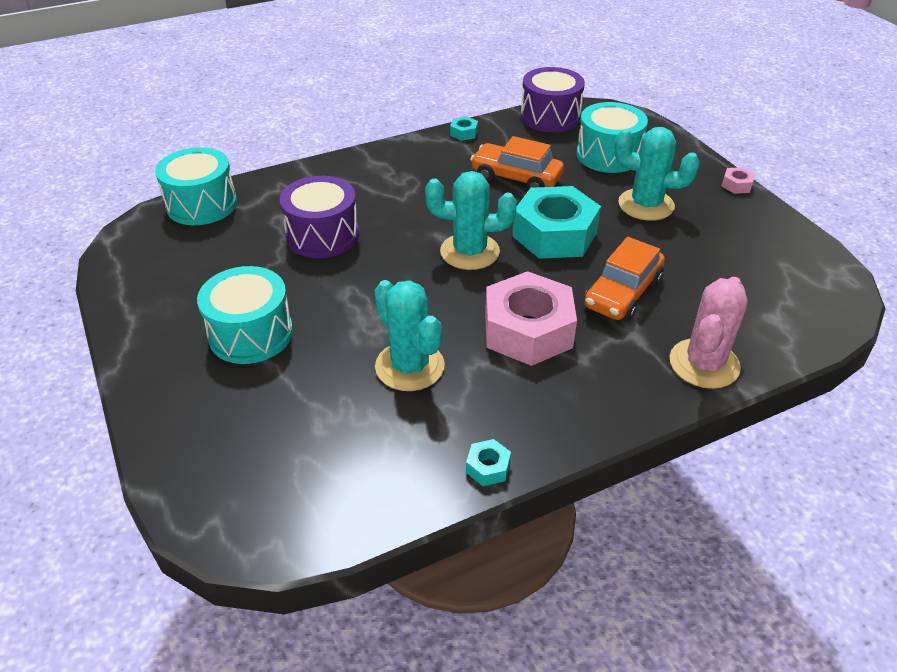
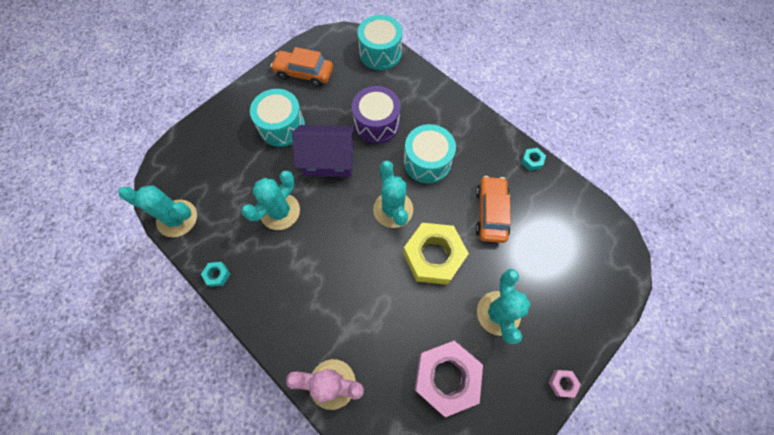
camera: 70 degrees right, 25 degrees up
(346, 511) = (177, 218): none -> turquoise cactus
(351, 295) = (329, 160): none -> purple house
(528, 330) = (329, 266): pink nut -> pink nut (446, 377)
(550, 117) = (589, 213): purple drum -> none
(554, 234) = (433, 256): turquoise nut -> yellow nut
(608, 155) = (555, 270): turquoise drum -> turquoise drum (427, 162)
(622, 293) = (386, 316): orange car -> orange car (304, 73)

